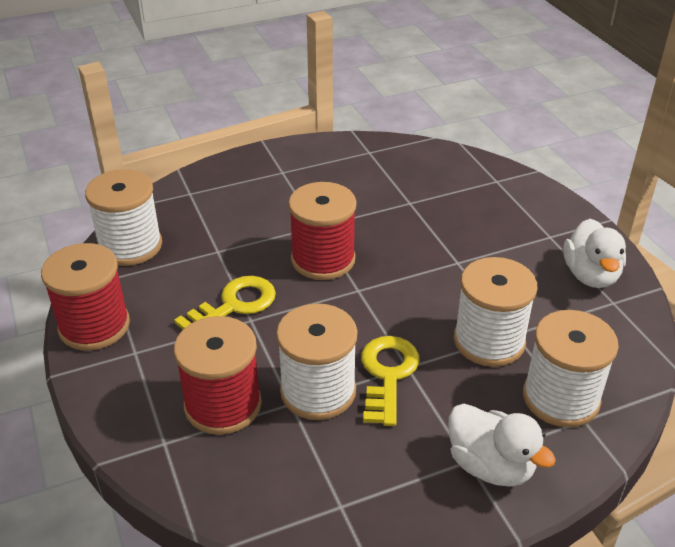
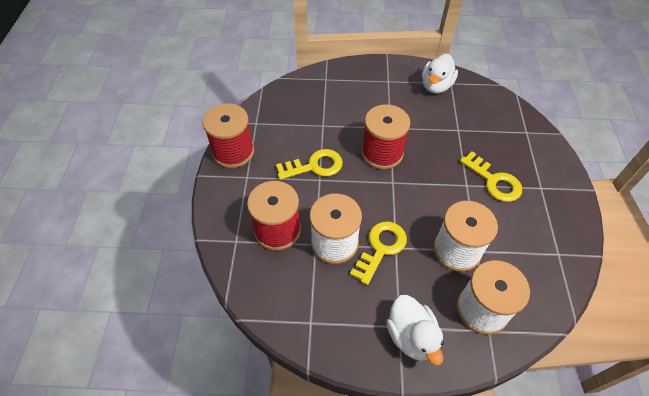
camera: 25 degrees right, 15 degrees up
(130, 246) = (276, 105): white spool -> none
(489, 247) = (494, 181): none -> yellow key
(590, 275) = (554, 227): white duck -> white duck (436, 86)

